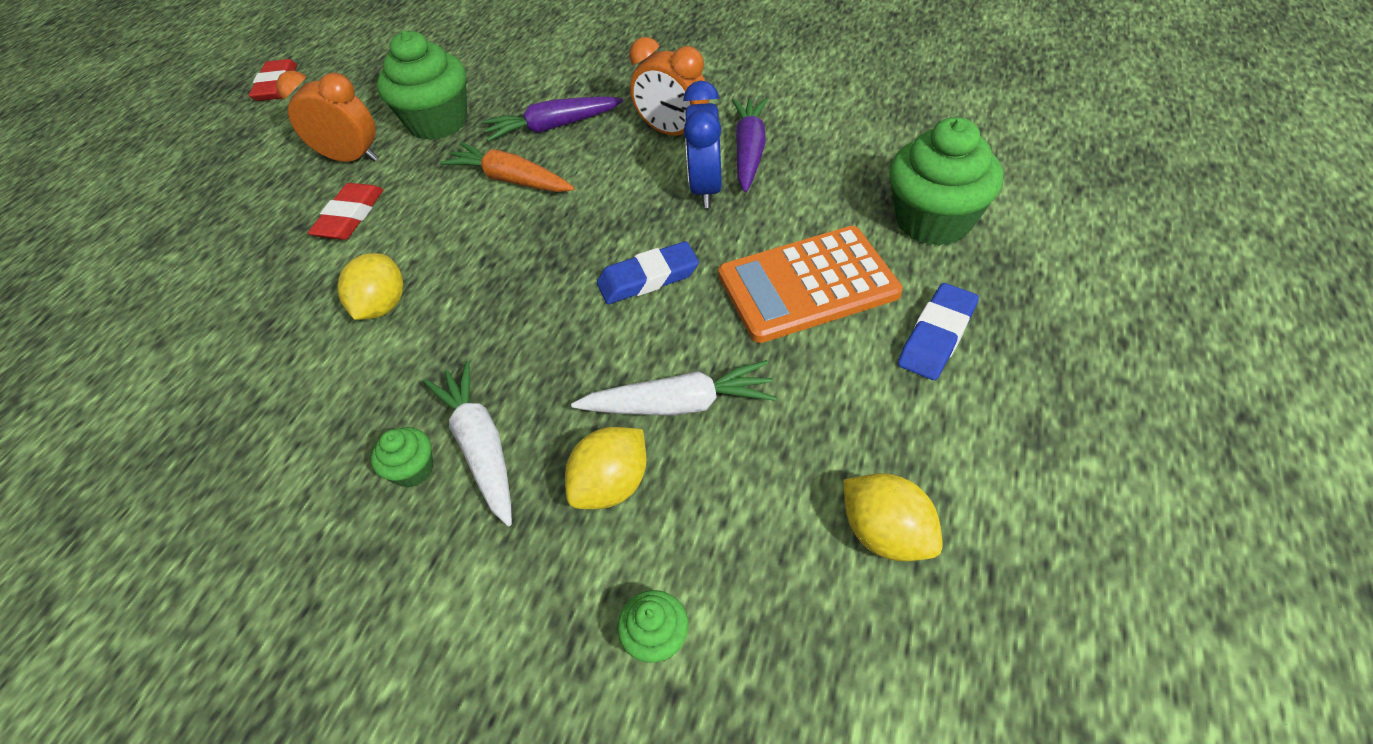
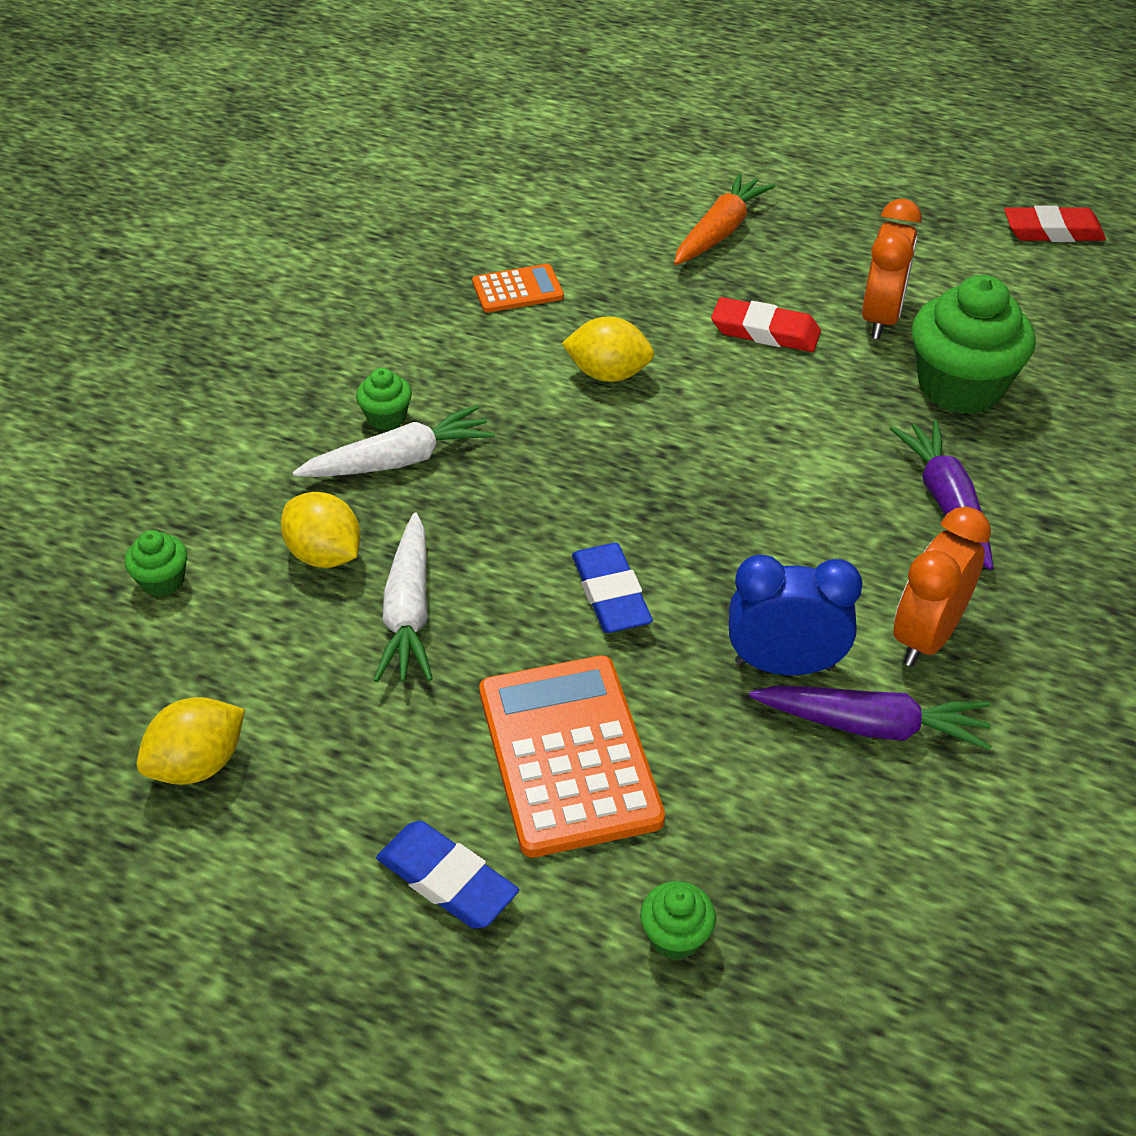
camera: 90 degrees right, 5 degrees down
(232, 388) = (517, 290): none -> orange calculator
(511, 180) = (823, 464): orange carrot -> orange carrot (720, 232)
(933, 221) = (675, 936): green cupcake -> green cupcake, size x0.45

